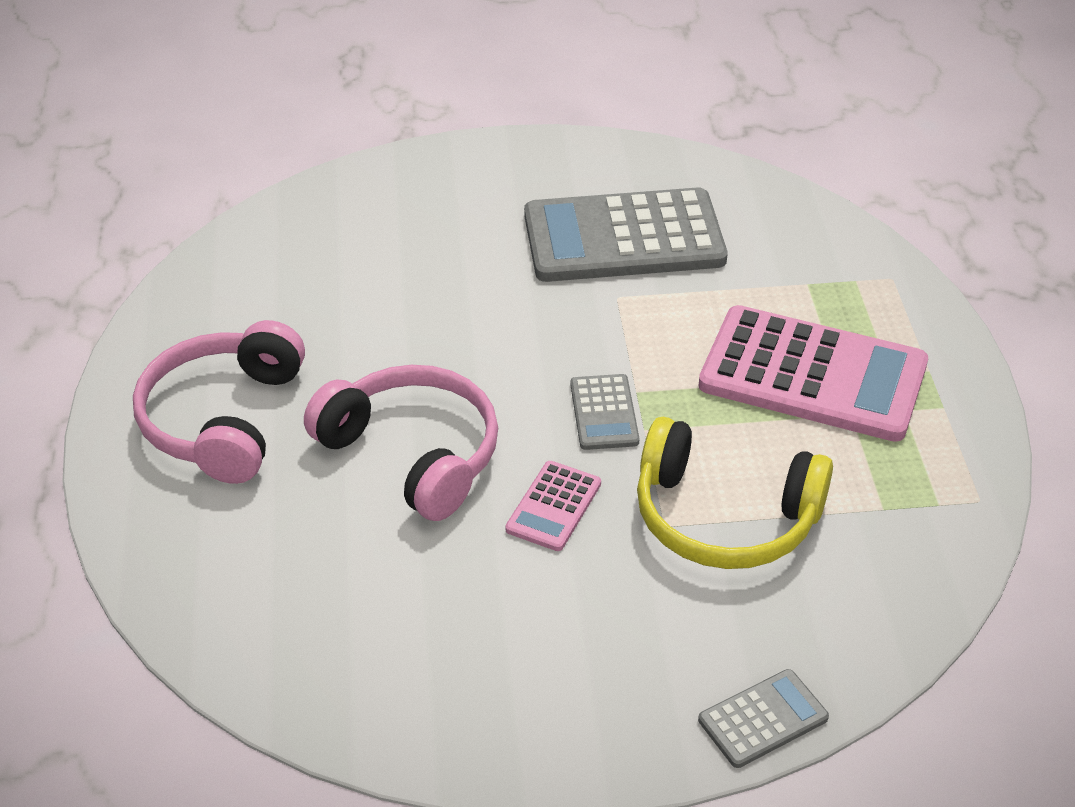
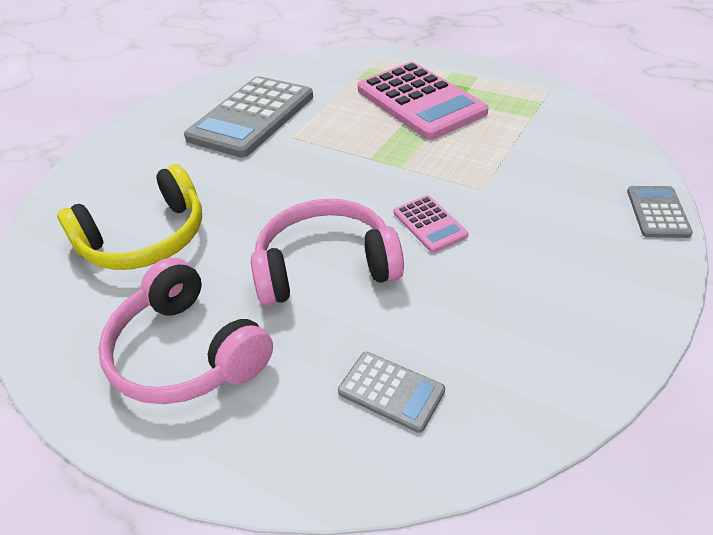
camera: 50 degrees left, 0 degrees up
(604, 413) = (374, 175): grey calculator -> grey calculator (391, 391)
(724, 517) = (494, 166): yellow headphones -> yellow headphones (146, 239)
(813, 375) = (420, 101): pink calculator -> pink calculator turned 90 degrees clockwise

